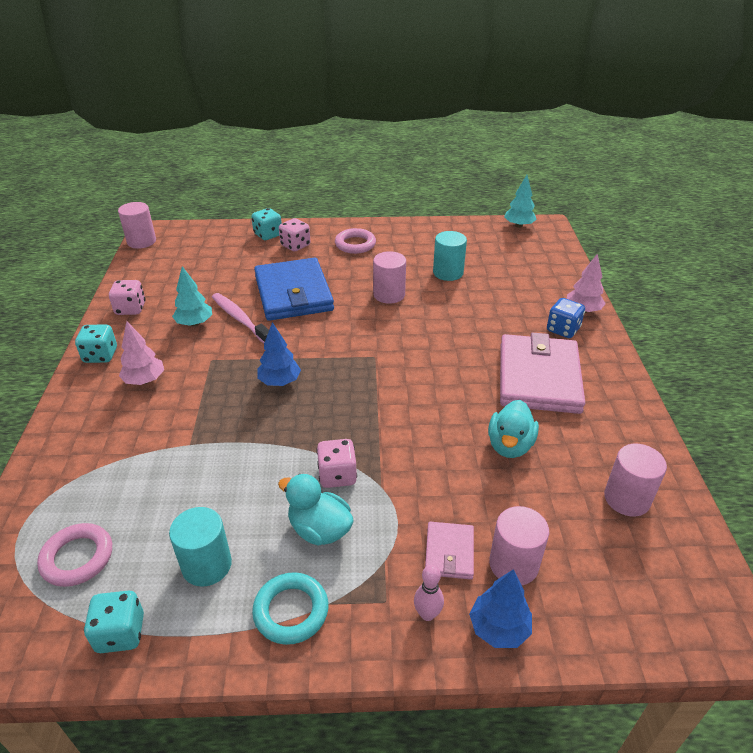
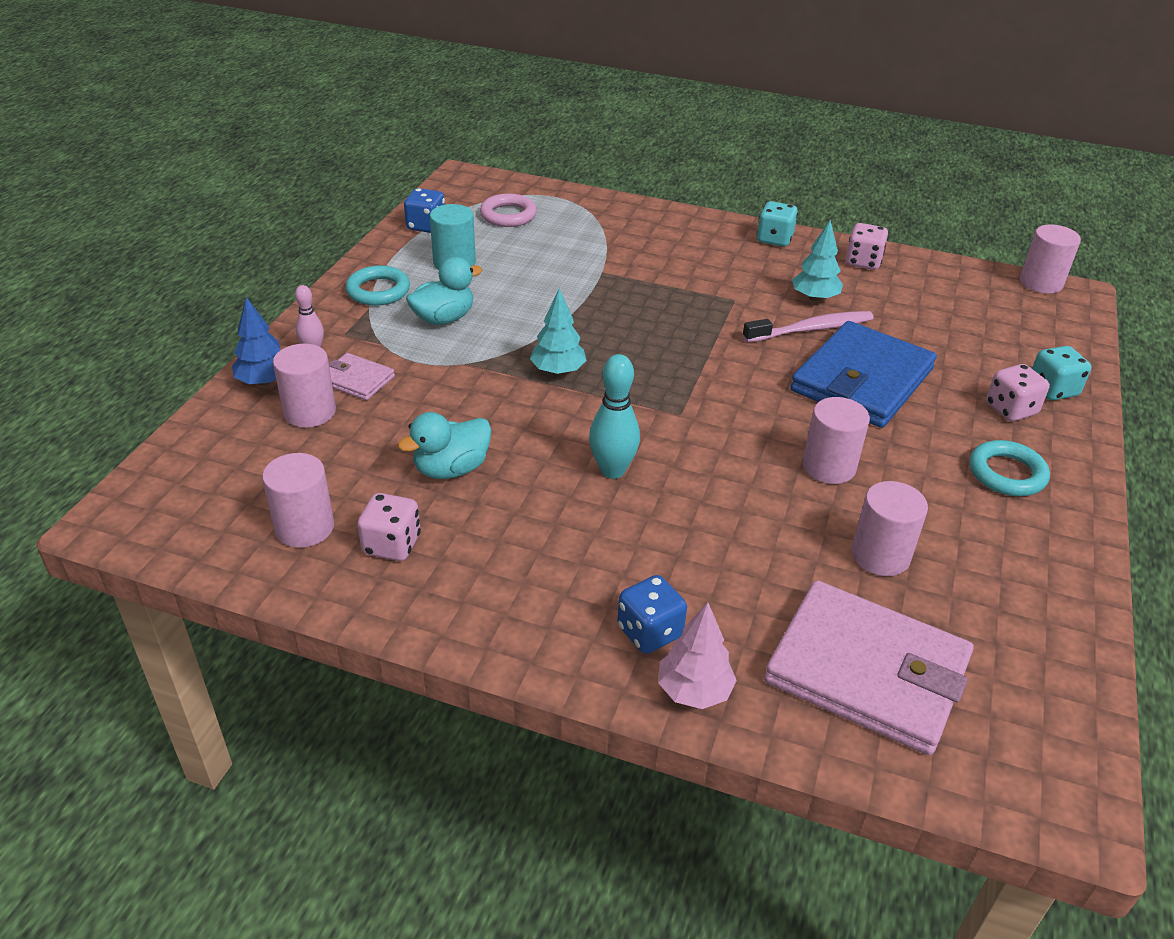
camera: 110 degrees right, 0 degrees up
(121, 633) = (426, 226): turquoise dice -> blue dice
(145, 380) = (716, 259): pink tree -> none
(279, 381) = (668, 335): blue tree -> none
(293, 293) = (861, 380): blue wallet -> blue wallet turned 60 degrees counterclockwise
(337, 475) = (499, 341): pink dice -> pink dice (392, 545)
(355, 244) = (1006, 473): pink ring -> turquoise ring
(448, 273) = (880, 555): turquoise cylinder -> pink cylinder
(453, 371) = (612, 470): none -> turquoise bowling pin
(510, 445) = (451, 469): turquoise duck -> turquoise duck turned 75 degrees counterclockwise
(519, 226) = (1070, 749): turquoise tree -> turquoise tree (558, 371)
(539, 377) = (551, 548): pink wallet -> pink wallet (867, 671)

